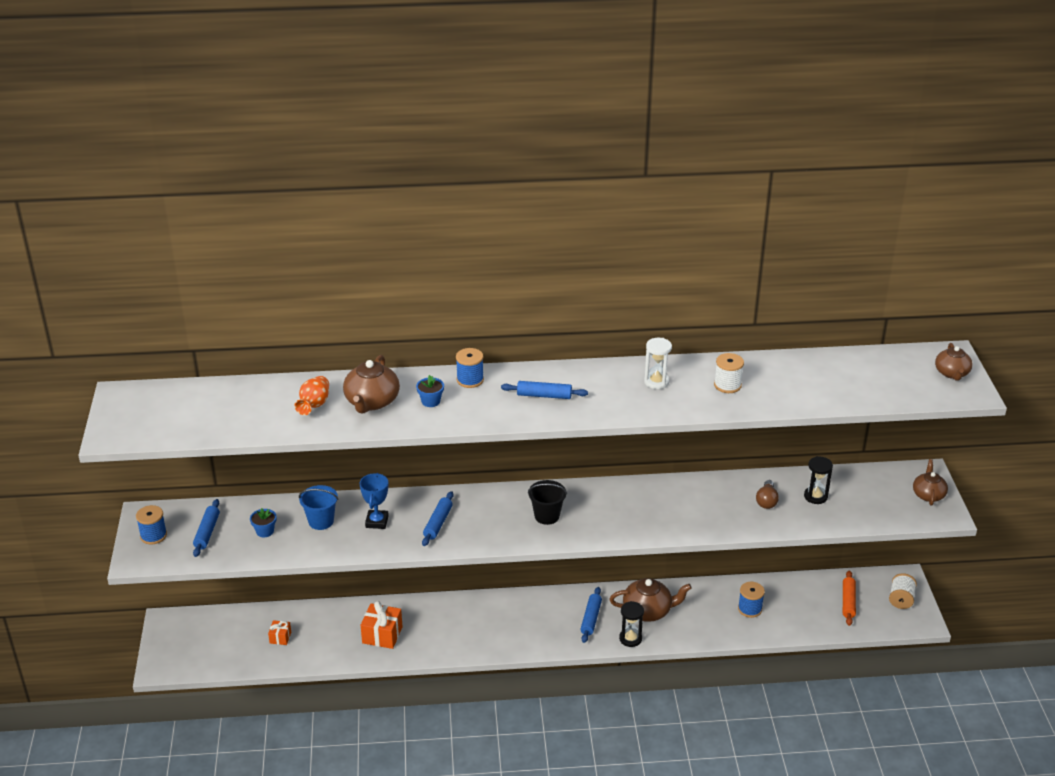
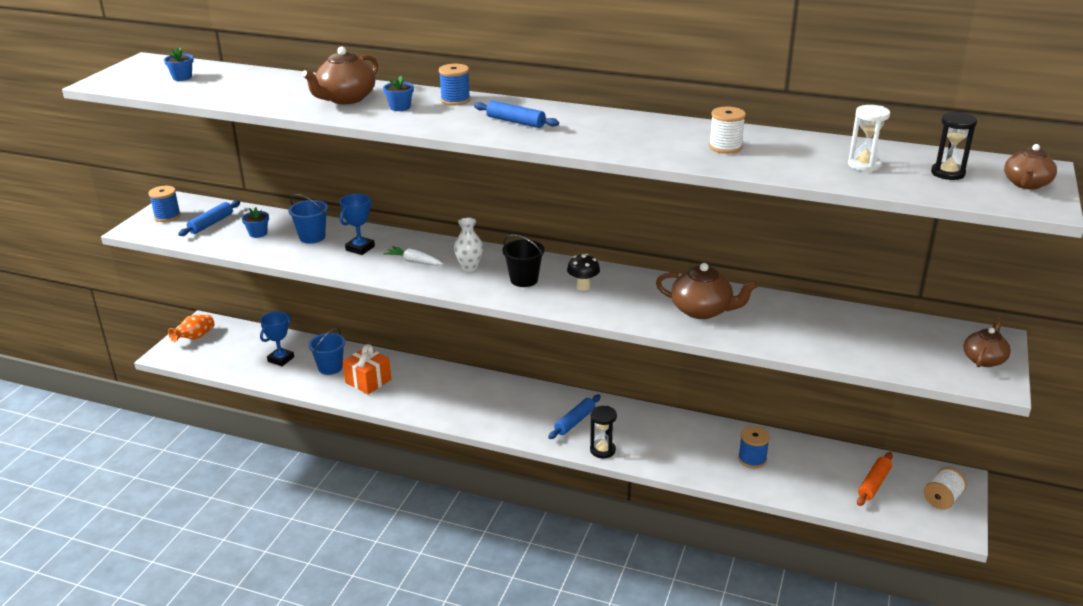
camera: 25 degrees right, 5 degrees down
(185, 410) = (182, 77): none -> blue flower pot
(280, 637) = (281, 359): orange gift -> blue trophy
(314, 405) = (292, 92): orange vase -> orange vase (195, 337)
(335, 632) = (330, 367): none -> blue bucket
(438, 523) = (414, 262): blue rolling pin -> white carrot
(491, 516) = (469, 267): none -> white vase
(600, 509) = (583, 287): none -> black mushroom
(648, 611) = (639, 431): brown teapot -> brown teapot (702, 310)
(656, 382) = (647, 132): white hourglass -> white hourglass (864, 165)
(766, 501) = (774, 320): brown light bulb -> none
(815, 496) = (836, 329): black hourglass -> black hourglass (947, 173)

